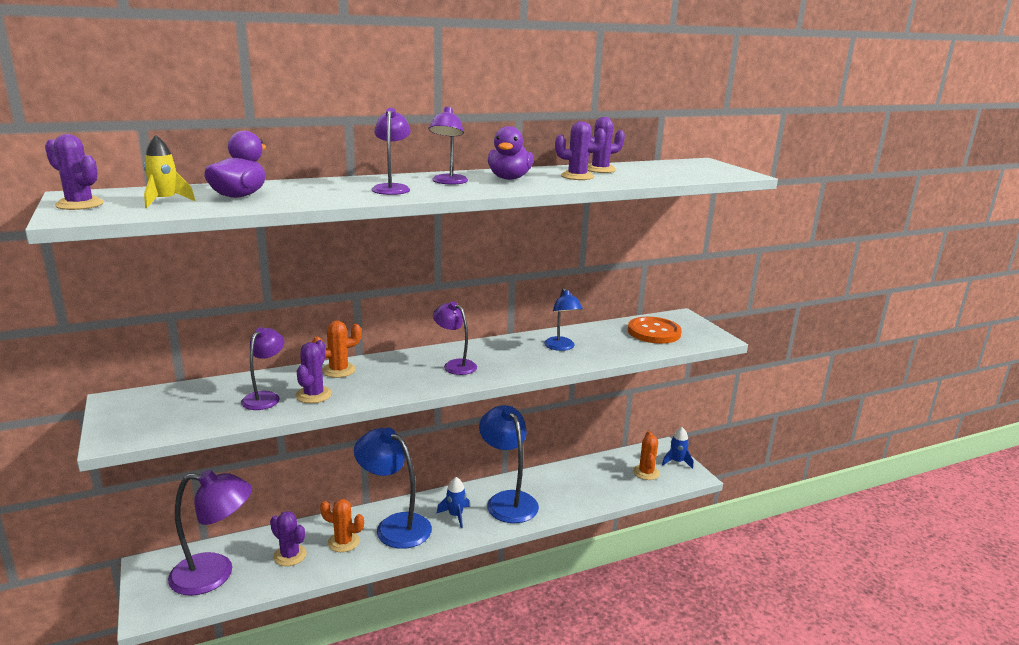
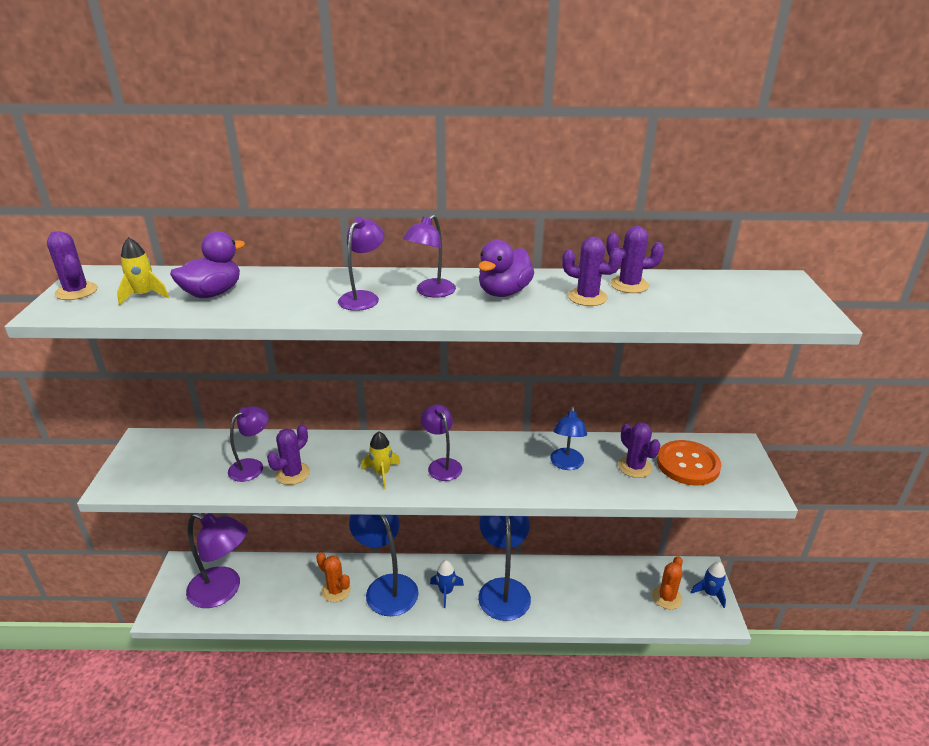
camera: 25 degrees right, 10 degrees up
(290, 555) = (287, 591): purple cactus -> purple cactus (635, 467)
(339, 370) = (333, 446): orange cactus -> none
(403, 379) = (382, 473): none -> yellow rocket

